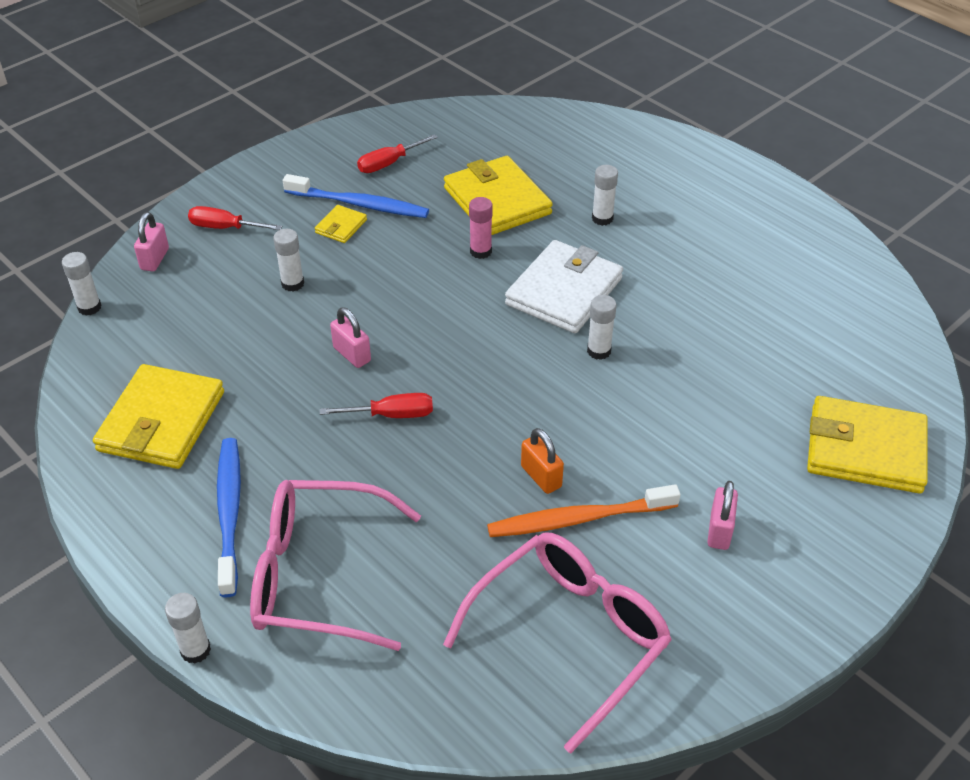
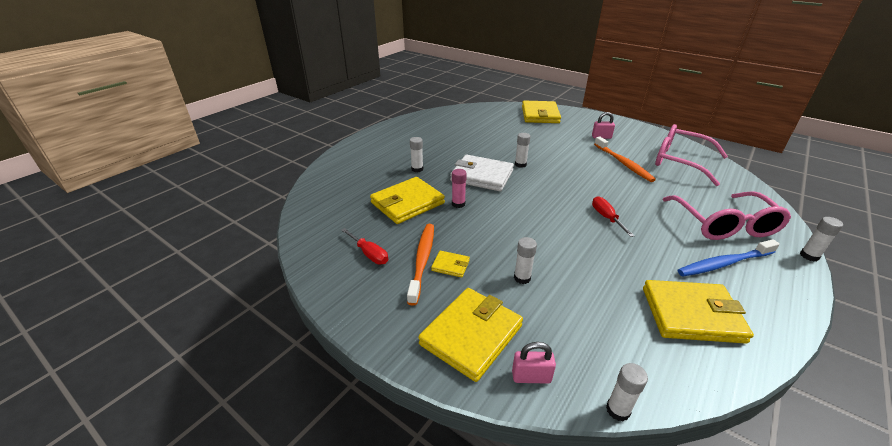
camera: 100 degrees left, 10 degrees down
(225, 228) = (471, 335): red screwdriver -> yellow wallet
(352, 354) = (572, 239): pink padlock -> none
(359, 204) = (422, 260): blue toothbrush -> orange toothbrush
(541, 476) = (608, 173): orange padlock -> none

